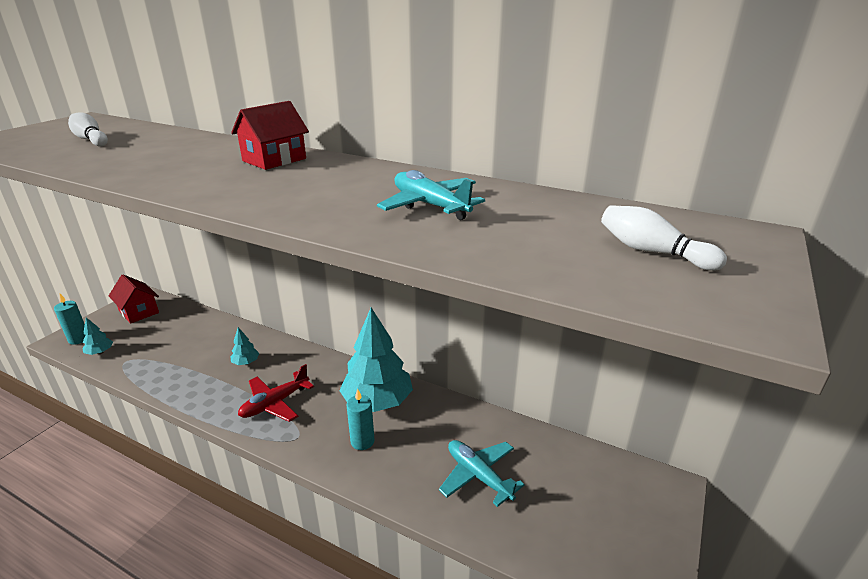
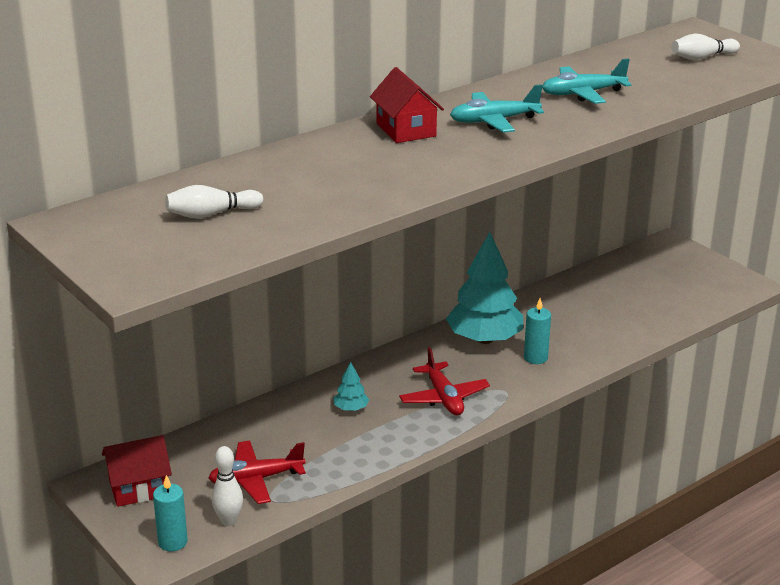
camera: 65 degrees left, 0 degrees up
(100, 352) = (229, 521): turquoise tree -> white bowling pin
(149, 349) = (256, 479): none -> red plane
(478, 476) = (612, 313): turquoise plane -> turquoise plane (494, 121)

